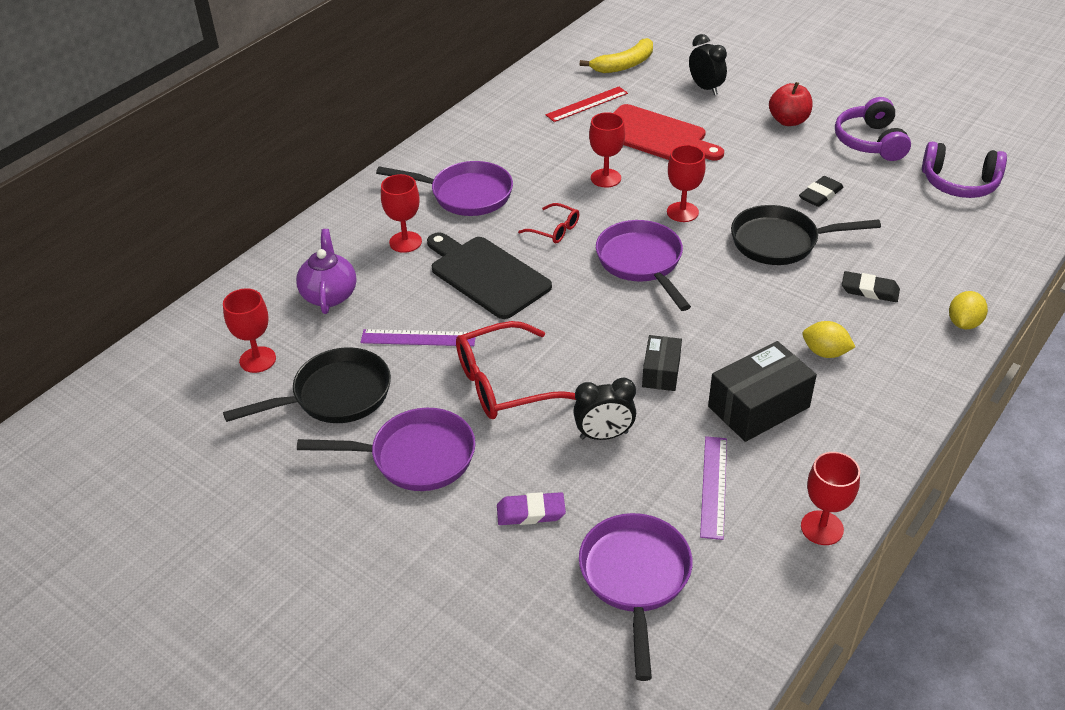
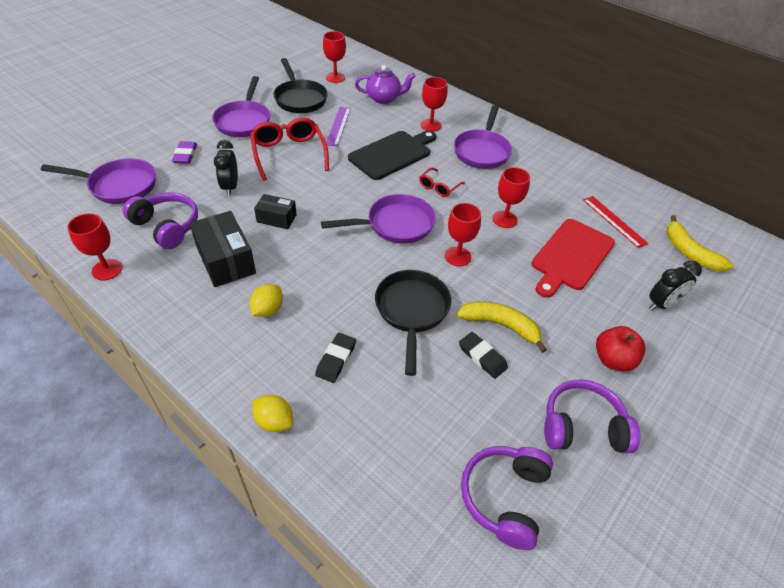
camera: 90 degrees right, 5 degrees up
(713, 486) = (167, 226): purple ruler -> purple headphones
(774, 183) = (500, 325): none -> yellow banana

